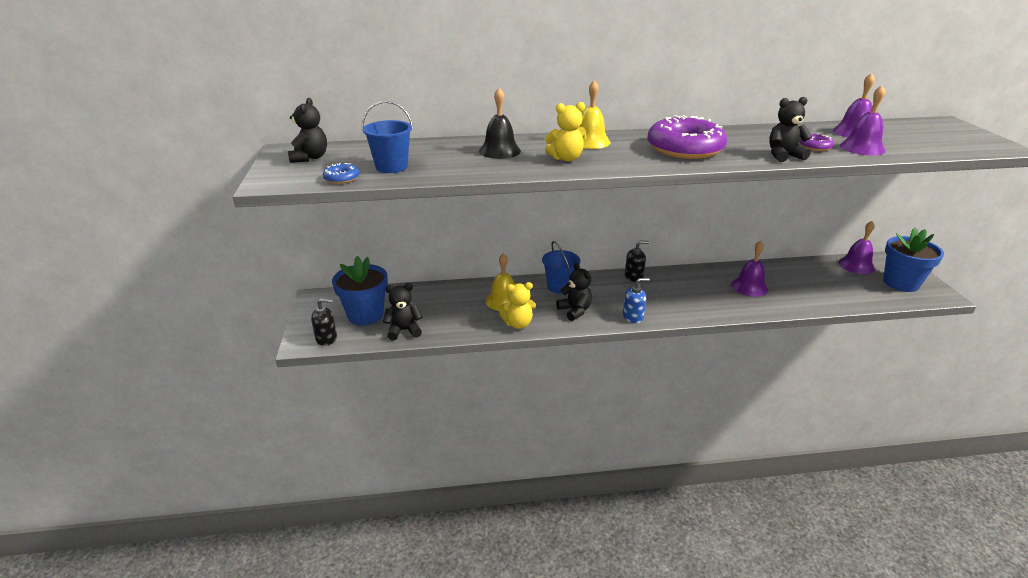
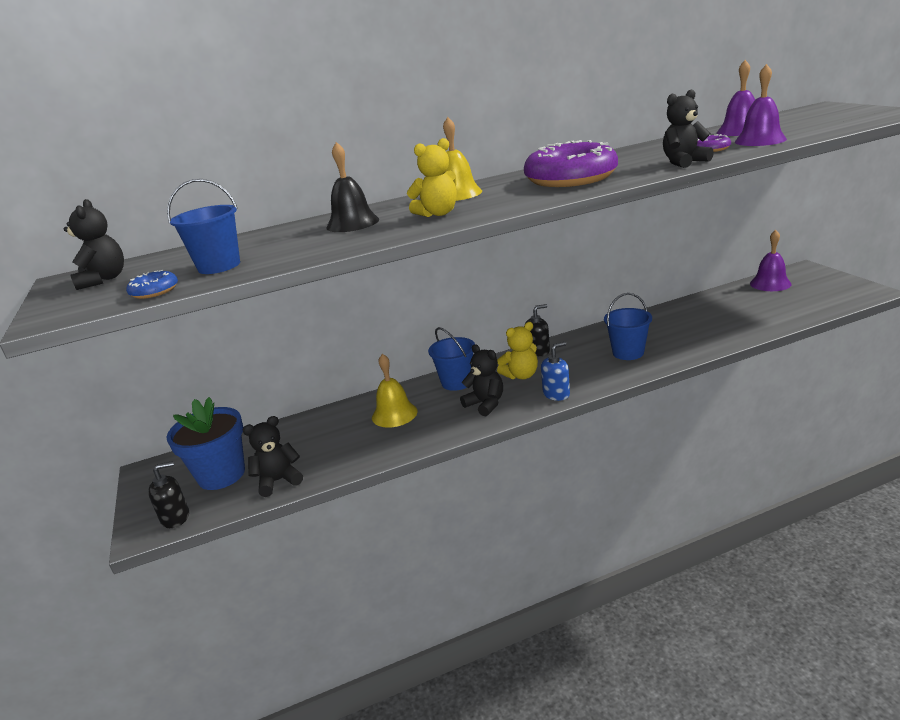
camera: 10 degrees left, 5 degrees down
(518, 324) = (422, 436): yellow teddy bear -> yellow teddy bear (521, 375)
(705, 297) = (628, 353): none -> blue bucket
(749, 287) = (670, 331): purple bell -> none
(901, 283) = (824, 290): blue flower pot -> none

